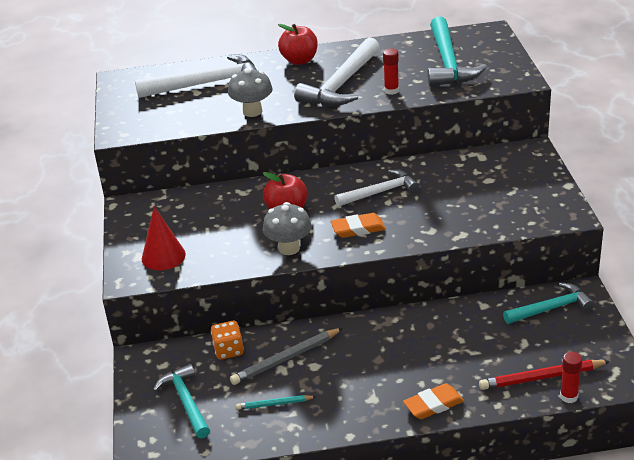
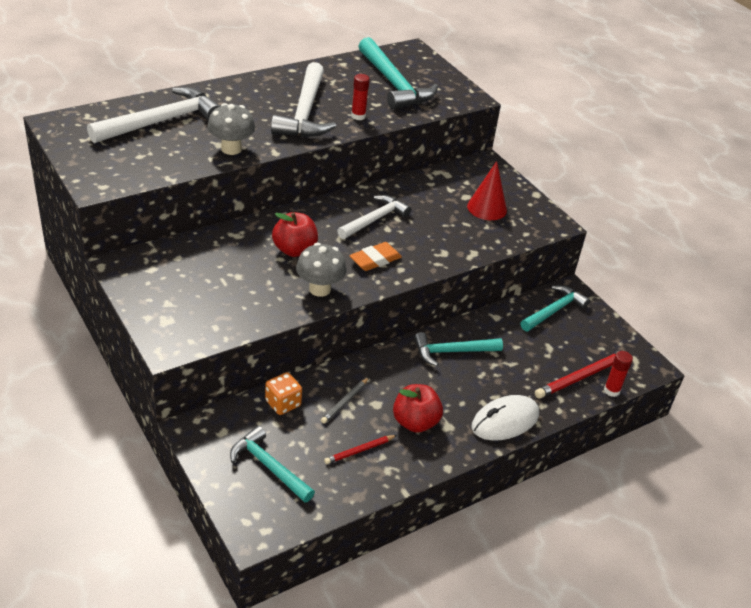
camera: 30 degrees left, 5 degrees up
(163, 256) = (193, 316): red cone -> red cone (487, 208)
(274, 404) = (359, 450): turquoise pencil -> red pencil
(285, 359) = (344, 402): grey pencil -> grey pencil, size x0.59
(299, 60) = (246, 90): red apple -> red apple (415, 422)
(417, 331) = (452, 352): none -> turquoise hammer
(433, 404) = (505, 421): orange eraser -> white mouse

